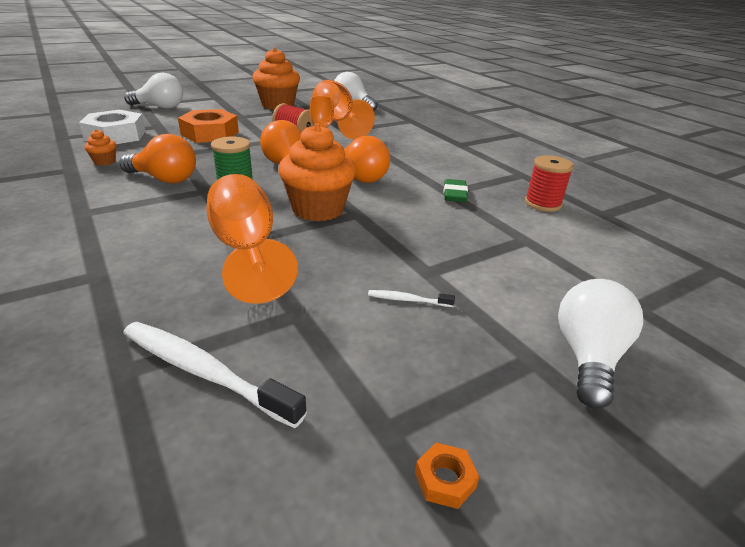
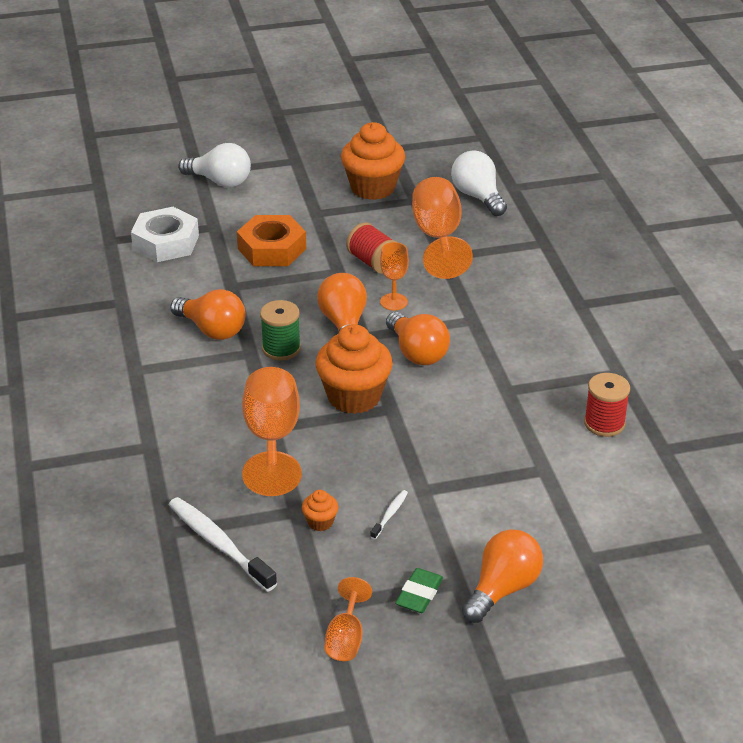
camera: 20 degrees right, 5 degrees up
(104, 162) = (154, 292): orange cupcake -> orange cupcake (320, 522)
(408, 300) = (389, 515): white toothbrush -> white toothbrush turned 90 degrees clockwise
(445, 479) = (346, 639): orange nut -> orange goblet
(454, 194) = (512, 395): green eraser -> green eraser (419, 594)
(588, 357) = (502, 589): white light bulb -> orange light bulb

